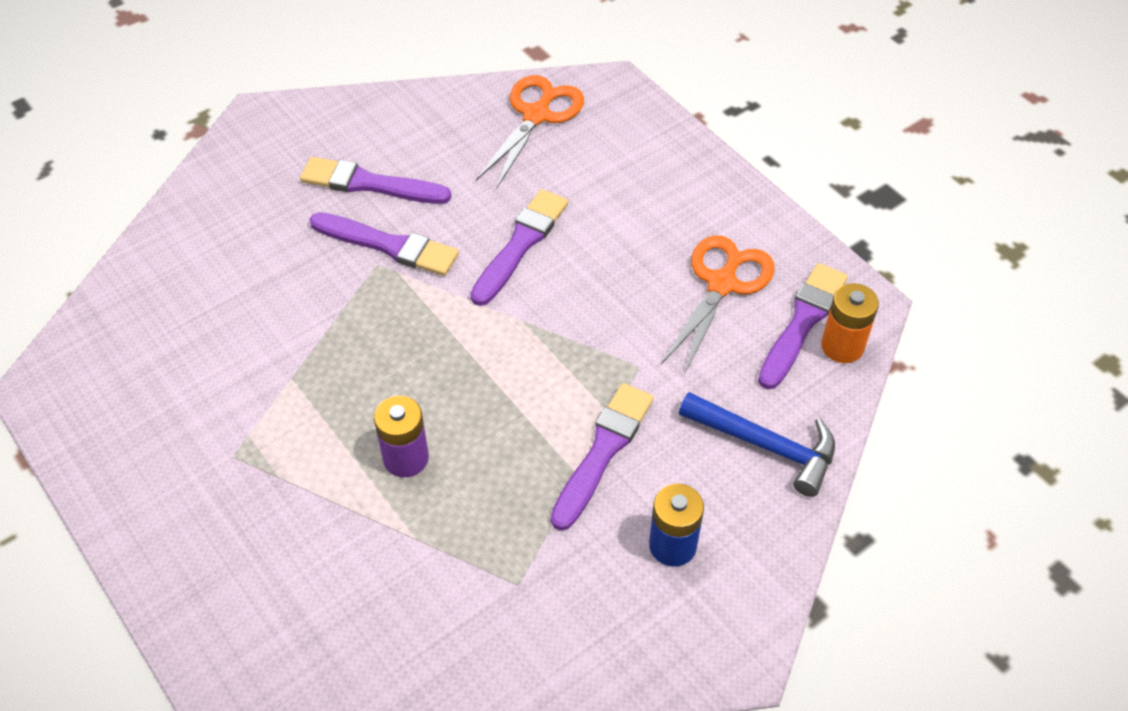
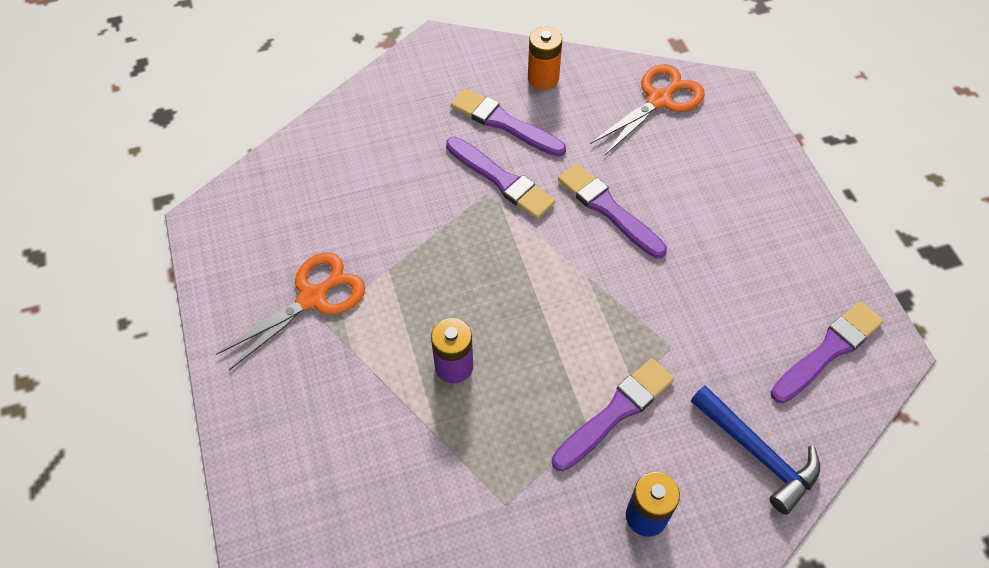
camera: 20 degrees right, 5 degrees up
(520, 244) = (608, 209): purple brush -> purple brush turned 90 degrees counterclockwise
(722, 284) = (768, 294): orange scissors -> orange scissors (312, 298)
(842, 346) = (857, 384): orange battery -> orange battery (543, 78)

